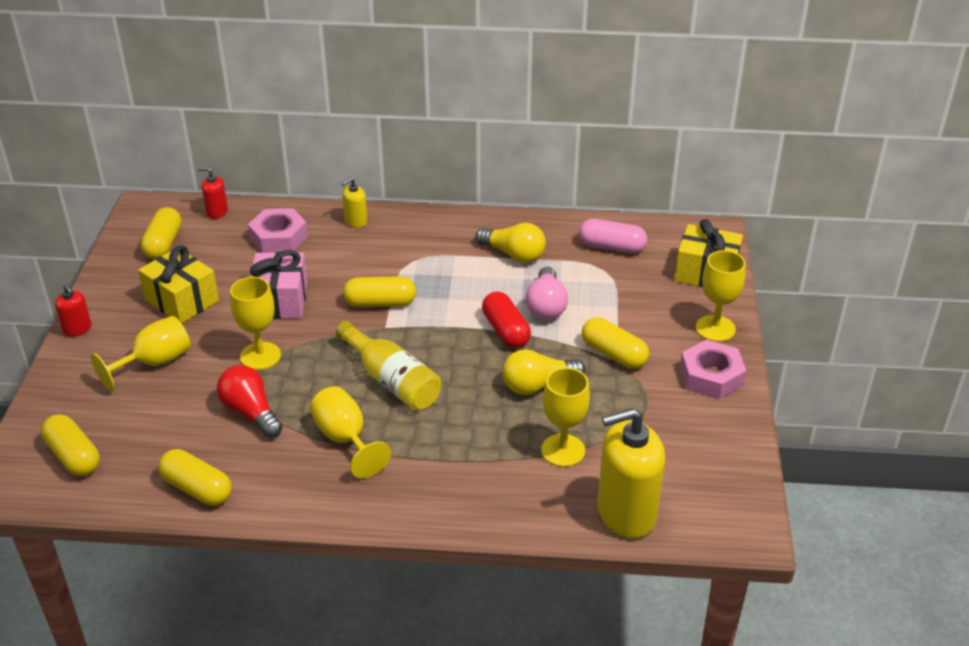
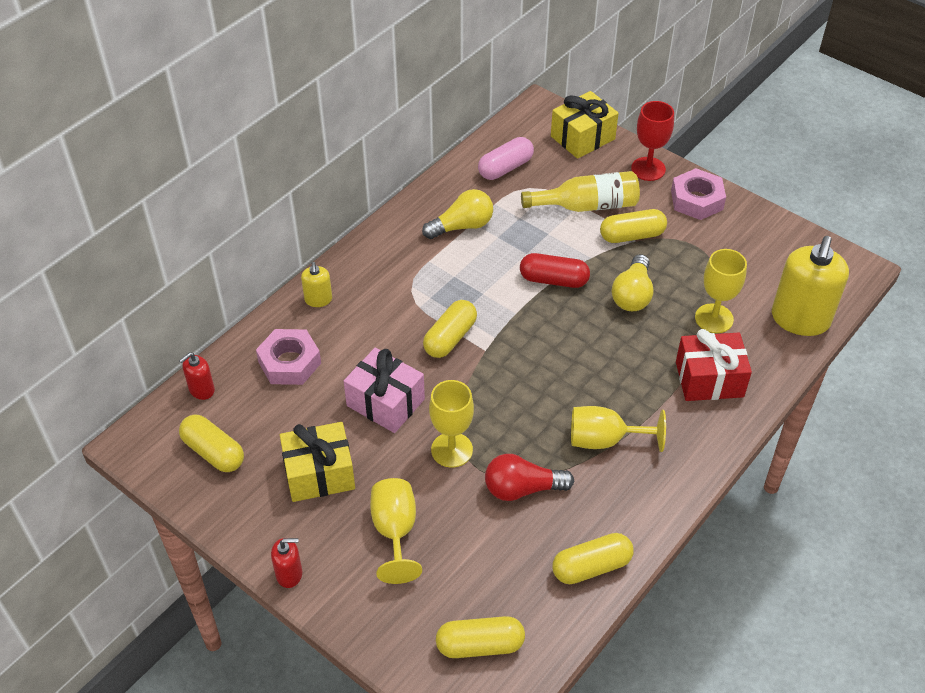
camera: 55 degrees left, 10 degrees up
(392, 380) = (556, 377): yellow bottle -> yellow bottle (587, 206)
(480, 478) = (709, 379): none -> red gift
(546, 306) = (544, 242): pink light bulb -> none
(715, 328) = (648, 169): yellow goblet -> red goblet

